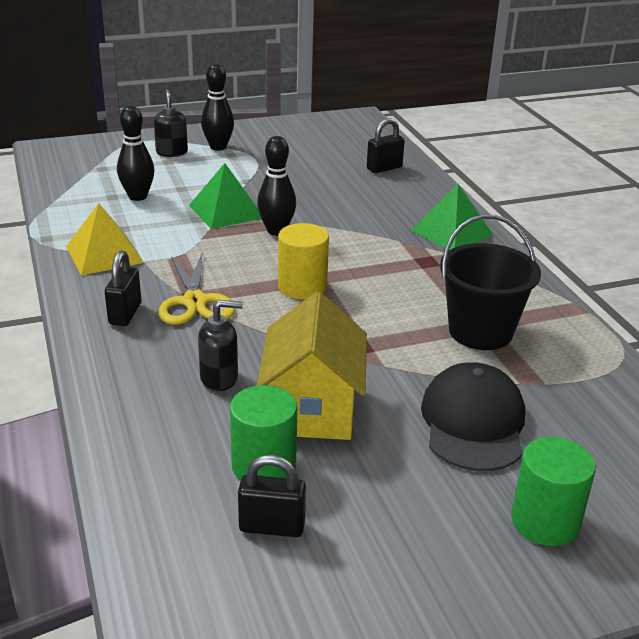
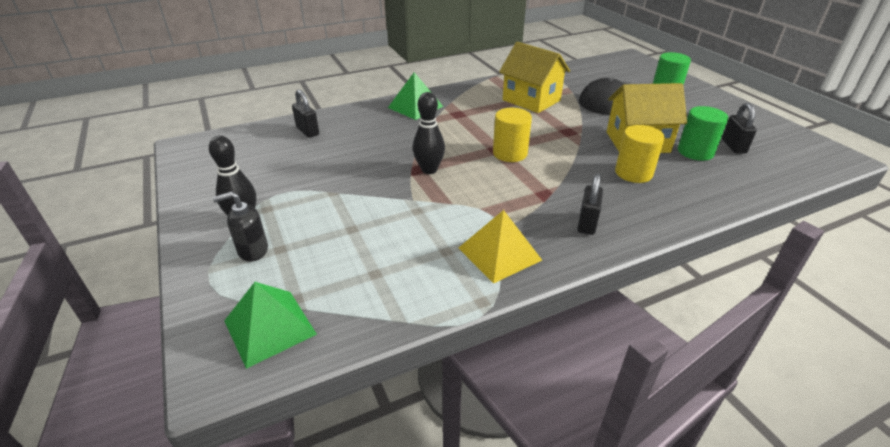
camera: 95 degrees left, 5 degrees up
(125, 314) = (587, 223): black padlock -> black padlock turned 75 degrees counterclockwise
(138, 196) = (372, 255): black bowling pin -> none
(194, 302) = (552, 194): yellow scissors -> none
(219, 378) = (633, 173): black soap dispenser -> yellow cylinder
(226, 211) = (398, 197): green pyramid -> green pyramid (270, 327)
(480, 331) = (531, 100): black bucket -> yellow house

